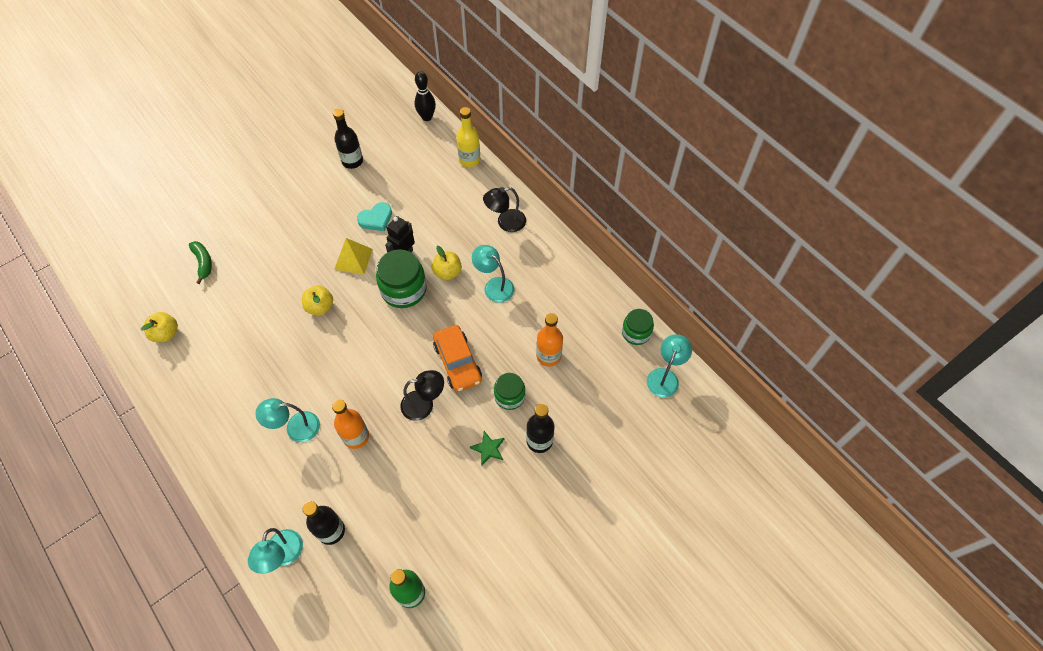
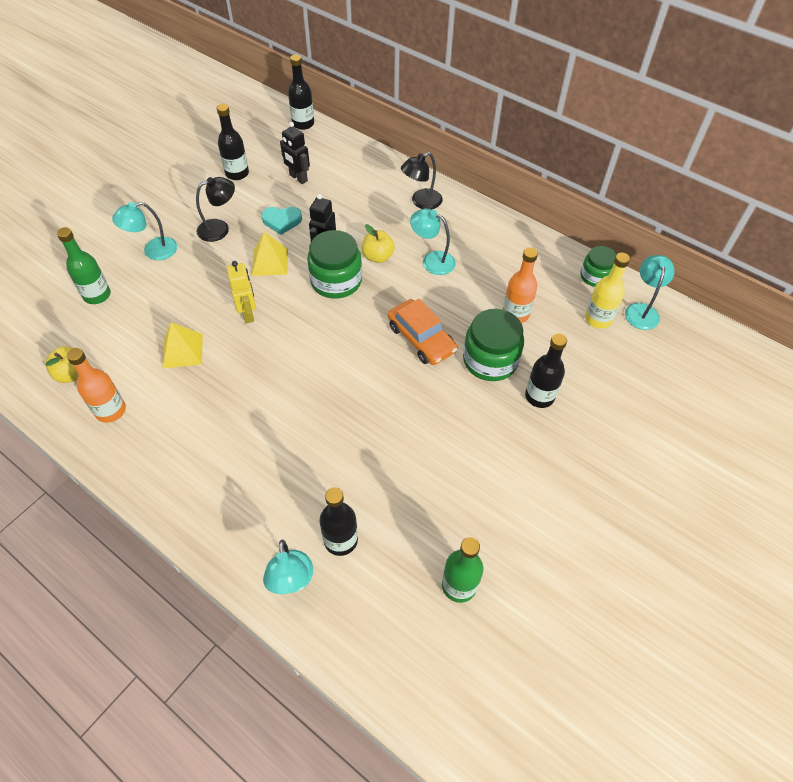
camera: 15 degrees left, 5 degrees down
(203, 263) = (97, 295): green banana -> green bottle
(257, 331) = (182, 350): none -> yellow pyramid
(295, 428) = (261, 440): turquoise lamp -> turquoise lamp (153, 251)
(320, 307) = (248, 314): yellow apple -> yellow robot
(356, 437) = (335, 434): orange bottle -> orange bottle (111, 410)
(376, 219) = (282, 221): turquoise heart -> turquoise heart turned 45 degrees clockwise
(404, 176) = (298, 178): none -> black robot
(424, 404) = (400, 386): black lamp -> black lamp (220, 228)
(427, 117) = (303, 124): black bowling pin -> black bottle
(469, 160) = (362, 153): yellow bottle -> yellow bottle (598, 319)
(488, 448) = (488, 415): green star -> none
(509, 396) = (490, 360): green jar -> green jar, size x1.62

